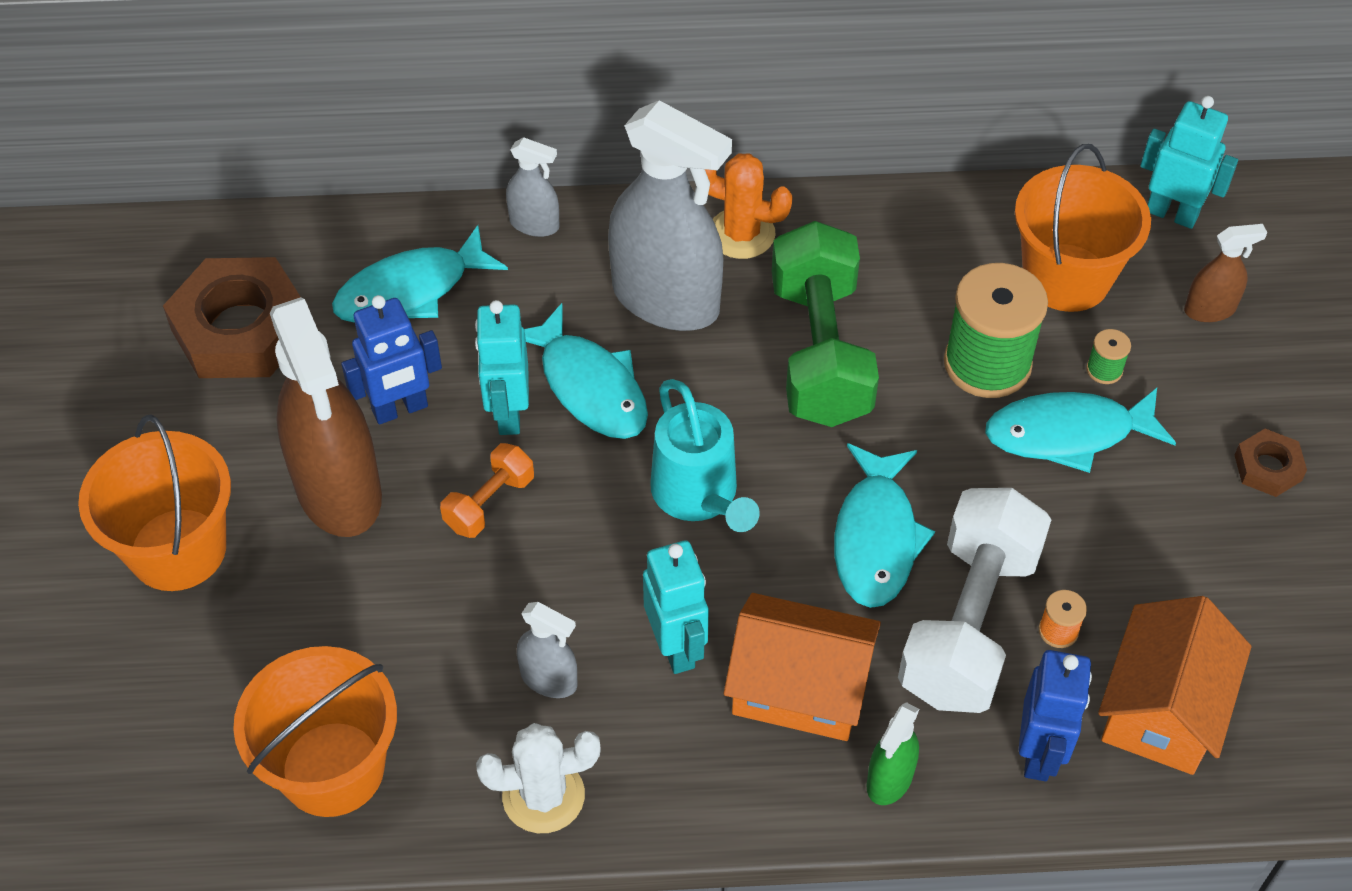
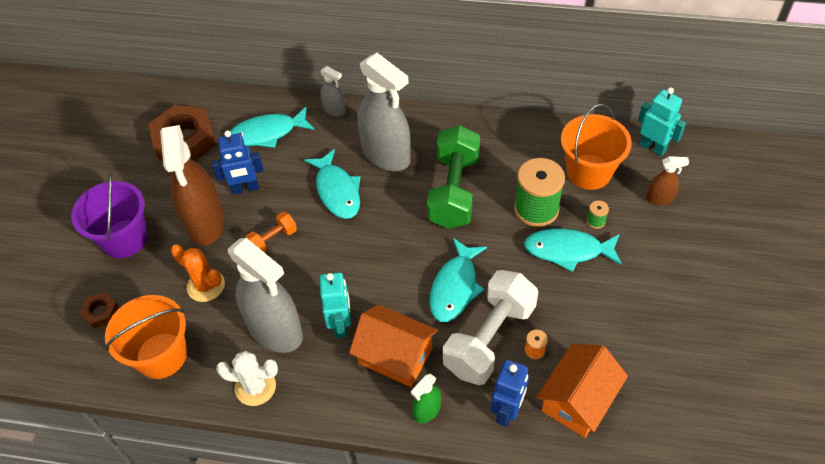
camera: 15 degrees right, 0 degrees up
(178, 549) = (124, 239): orange bucket -> purple bucket
(508, 413) = (295, 198): turquoise robot -> none
(549, 679) = (275, 330): grey spray bottle -> grey spray bottle, size x2.17
(699, 496) = (374, 252): turquoise watering can -> none
(741, 234) = (432, 128): orange cactus -> orange cactus (206, 286)
(1268, 468) = (668, 284): brown nut -> brown nut (100, 312)

